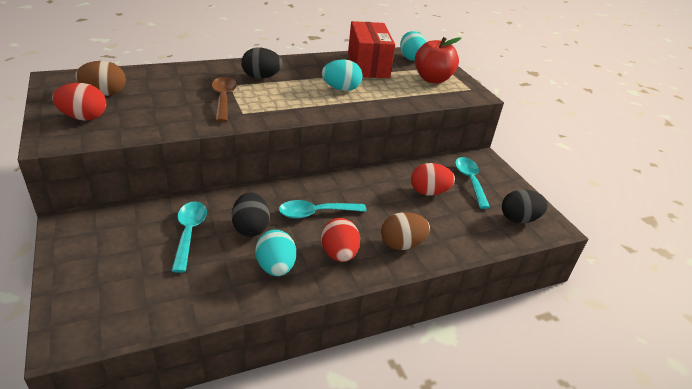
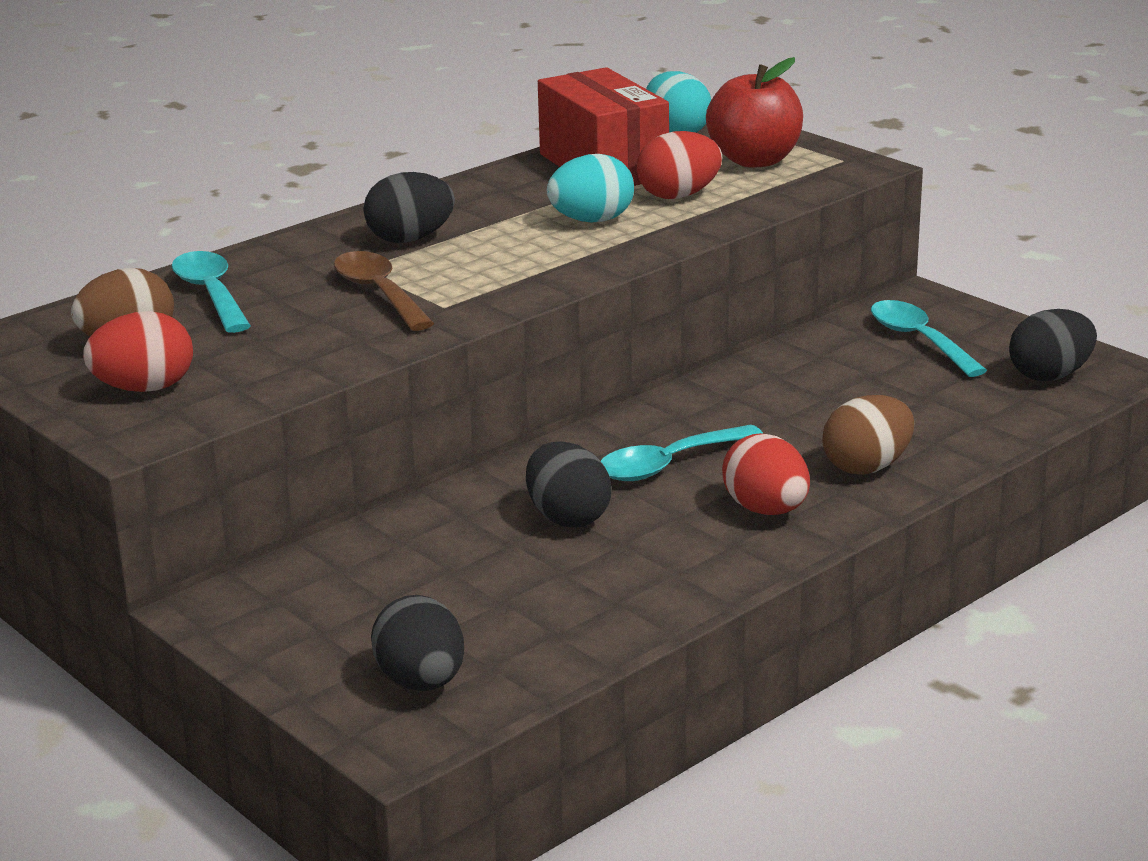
camera: 15 degrees left, 10 degrees down
(109, 303) = (421, 682): none -> black egg
(189, 233) = (458, 555): turquoise spoon -> turquoise spoon (211, 294)
(276, 267) = (669, 558): turquoise egg -> none
(429, 192) = (855, 378): red egg -> red egg (678, 196)

